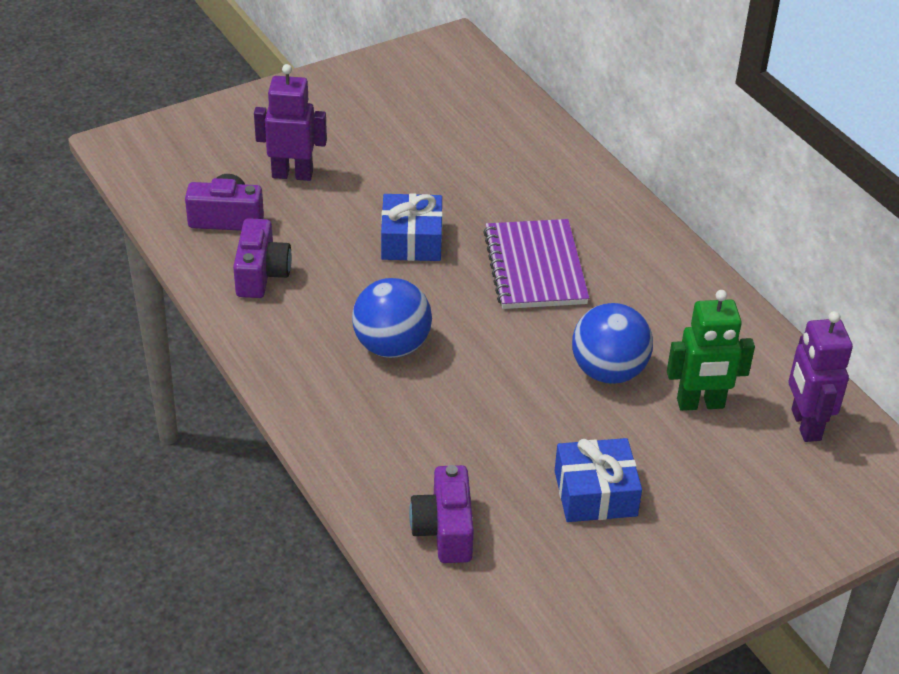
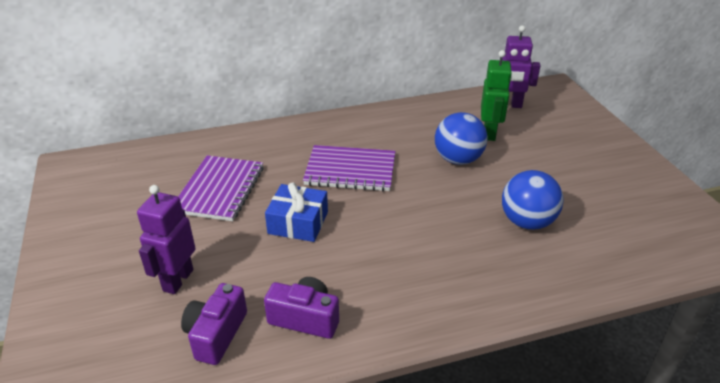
camera: 75 degrees left, 5 degrees down
(392, 346) = (416, 251): blue ball -> blue ball (527, 222)
(444, 530) = (603, 253): purple camera -> none
(450, 166) = (220, 190): none -> purple notebook
(595, 493) = (564, 183): blue gift -> none

